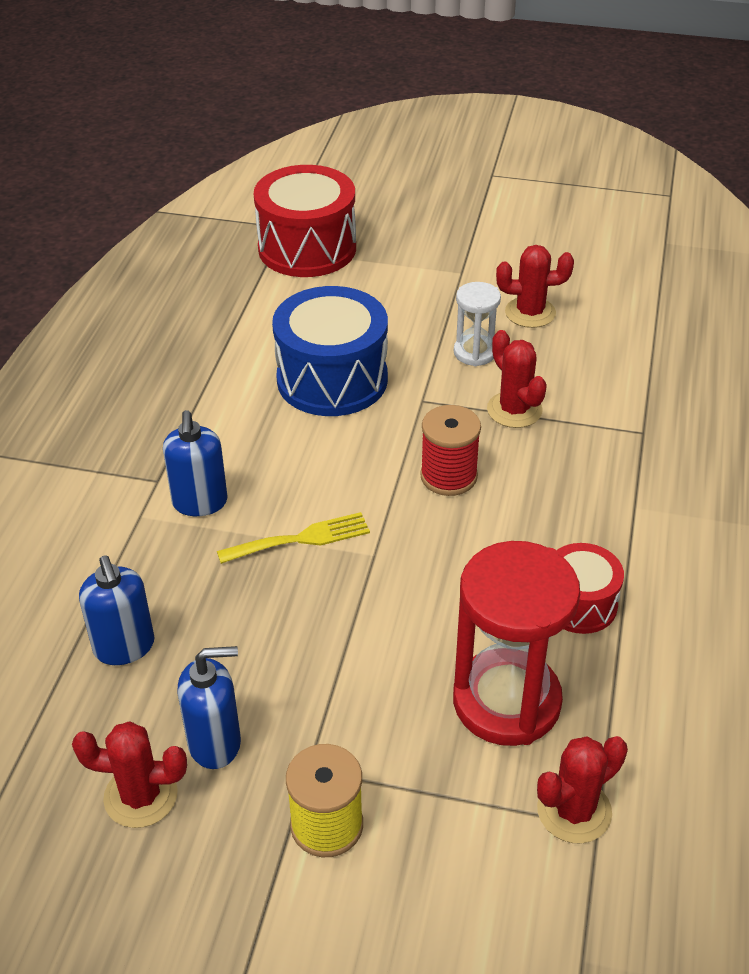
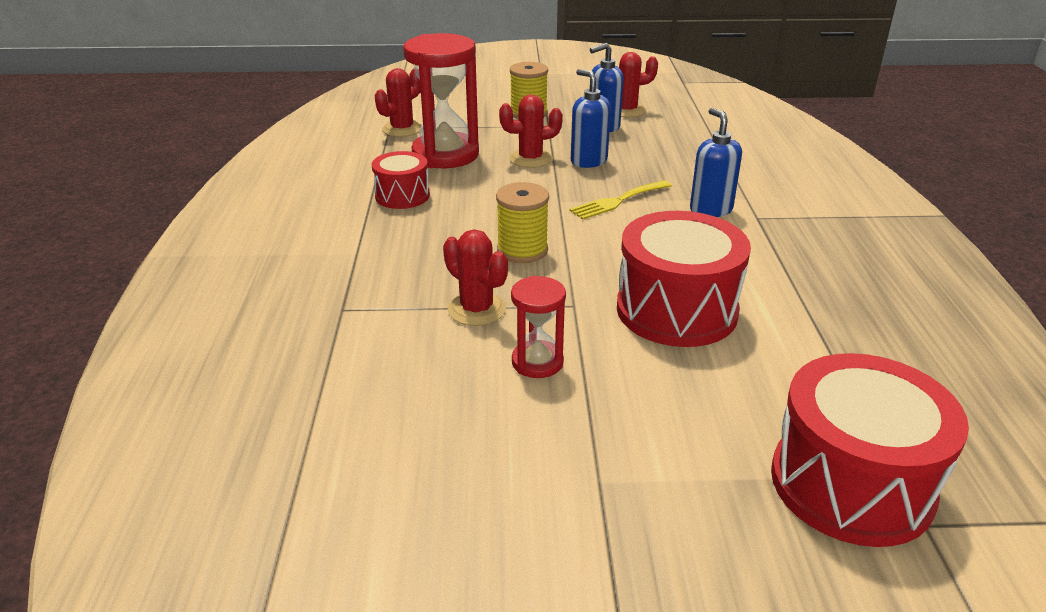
camera: 165 degrees right, 10 degrees down
(124, 647) = (687, 147): blue soap dispenser -> blue soap dispenser (588, 161)
(332, 379) = (676, 310): blue drum -> red drum
(448, 476) = (522, 250): red spool -> yellow spool
(474, 352) = (537, 362): white hourglass -> red hourglass
(530, 313) = (482, 428): red cactus -> red cactus (530, 159)

